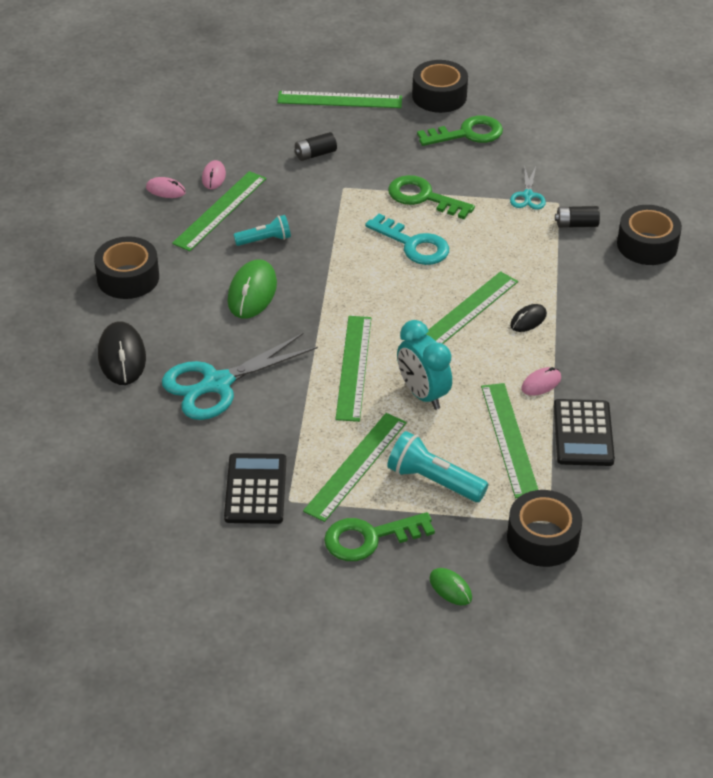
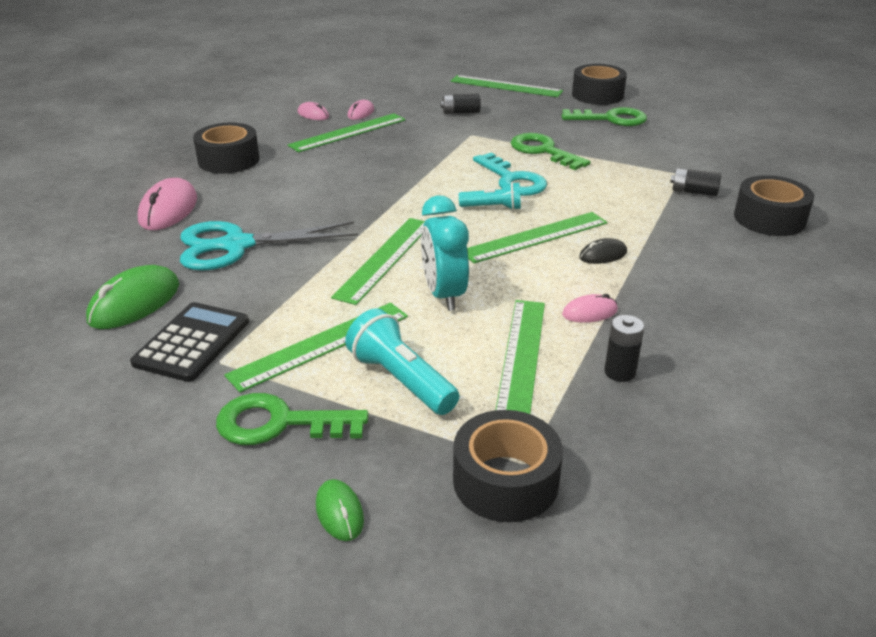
camera: 20 degrees right, 10 degrees down
(122, 356) = (168, 210): black mouse -> pink mouse
(252, 292) = (330, 187): green mouse -> green mouse (134, 303)
(264, 240) = (372, 155): turquoise flashlight -> turquoise flashlight (492, 208)
(528, 196) = (650, 165): turquoise scissors -> none
(583, 433) = (619, 372): black calculator -> black battery

